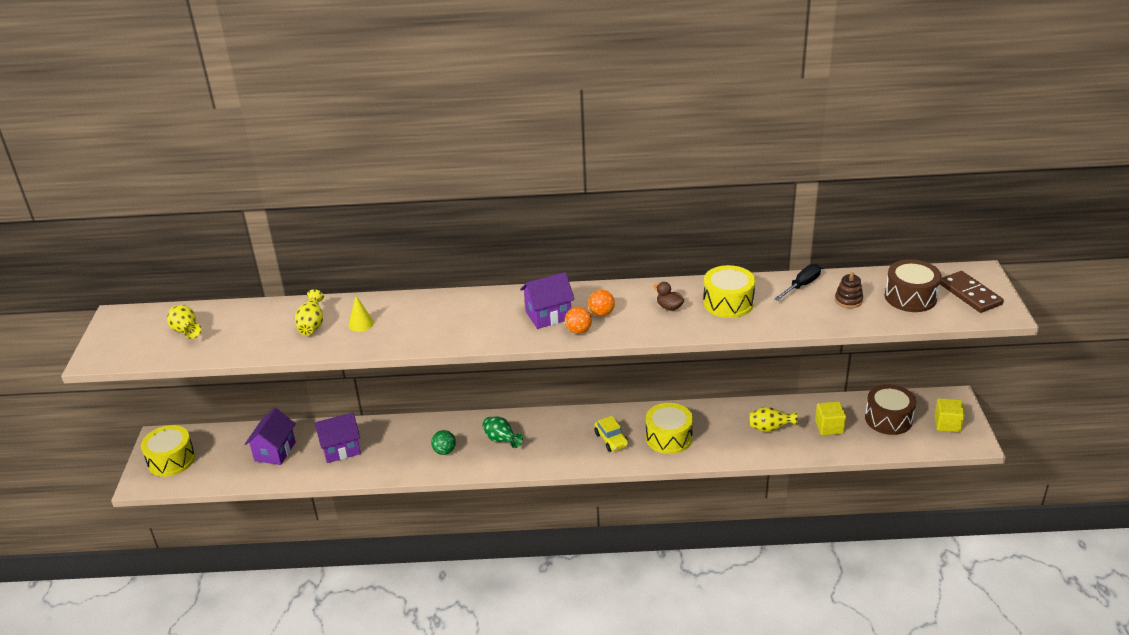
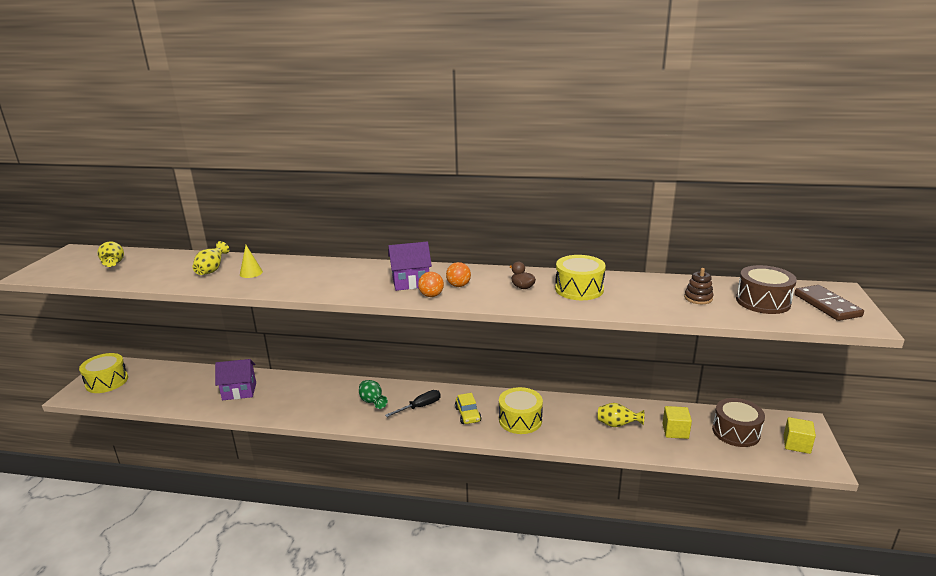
camera: 10 degrees right, 10 degrees down
(275, 451) = (187, 386): purple house -> none
(444, 451) = (321, 404): green ball -> none
(801, 285) = (654, 283): black screwdriver -> black screwdriver (420, 407)

